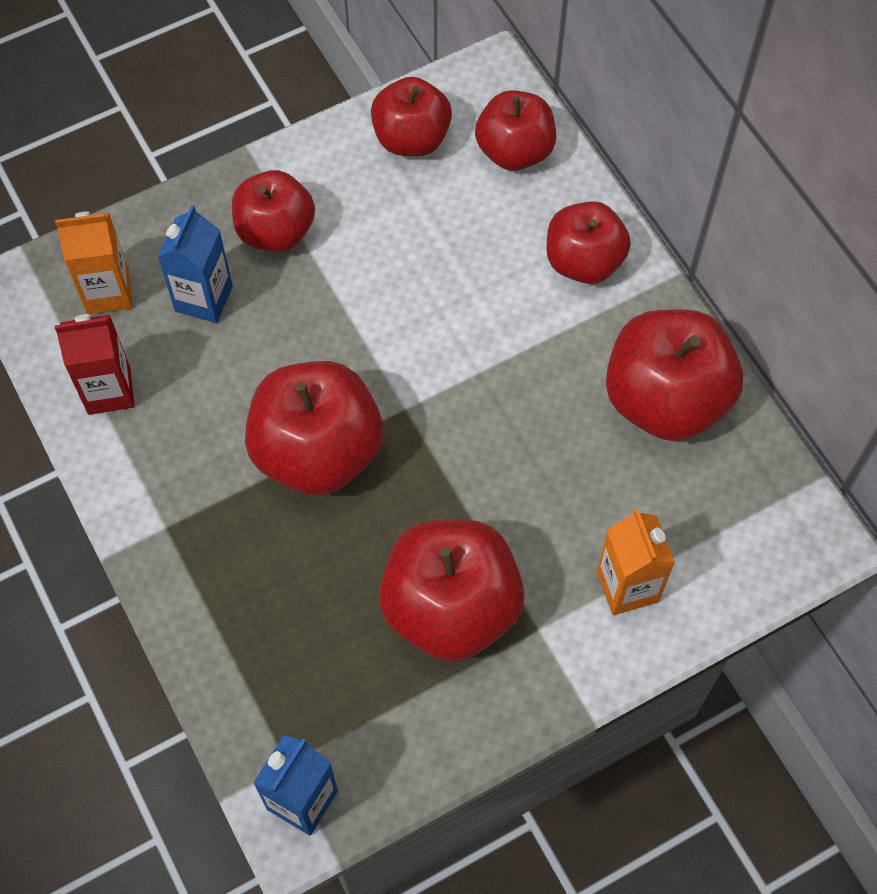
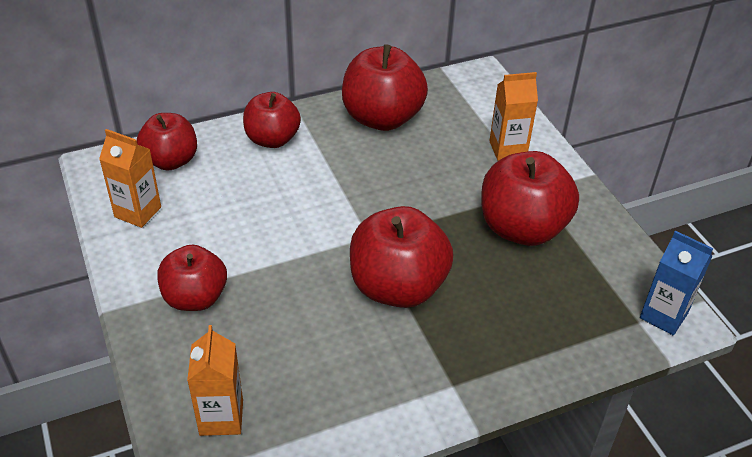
camera: 85 degrees left, 20 degrees down
(109, 390) = (321, 420): red carton -> none
(204, 298) = (246, 348): blue carton -> none
(411, 138) = (138, 212): red apple -> orange carton

